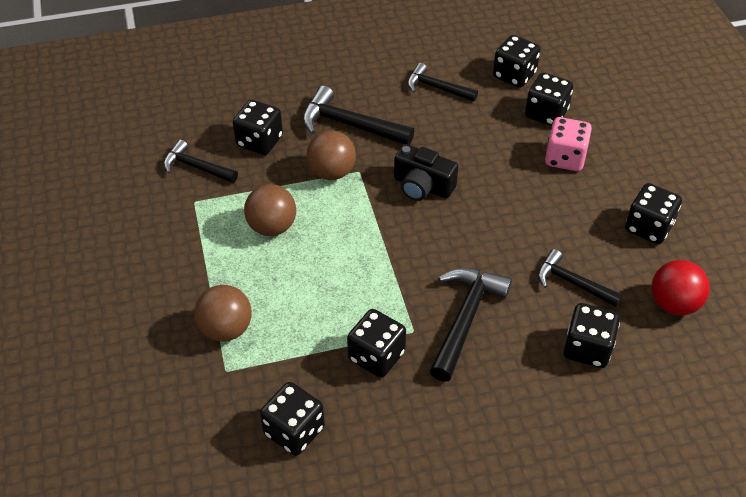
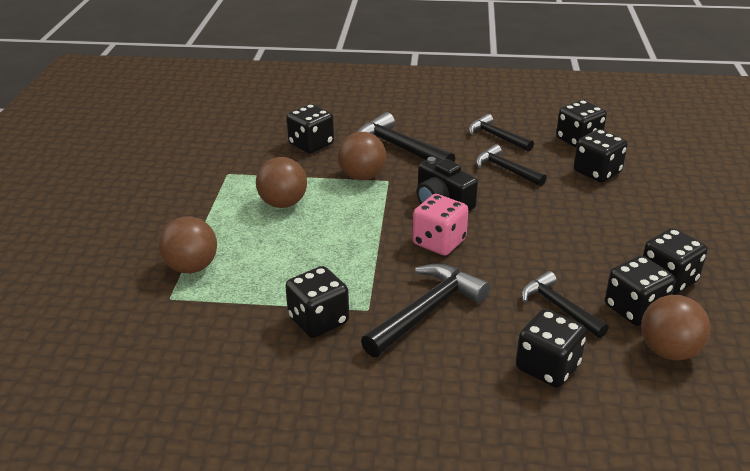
camera: 20 degrees right, 15 degrees down
(196, 167) = (245, 152): black hammer -> black hammer (506, 169)
(294, 431) = (200, 361): black dice -> black dice (635, 309)
(565, 158) = (600, 208): pink dice -> pink dice (439, 242)
(673, 304) = (668, 351): red ball -> brown ball

